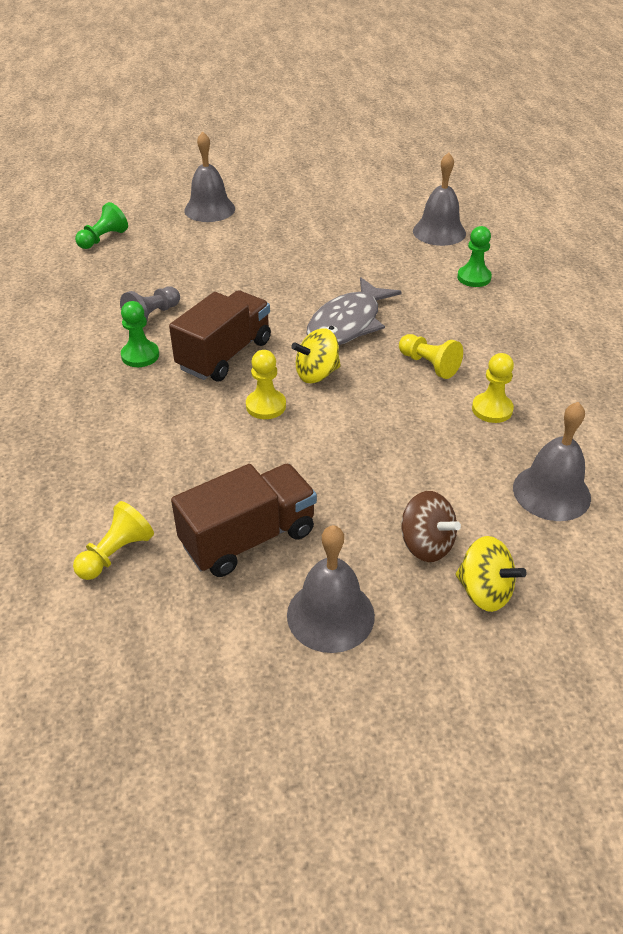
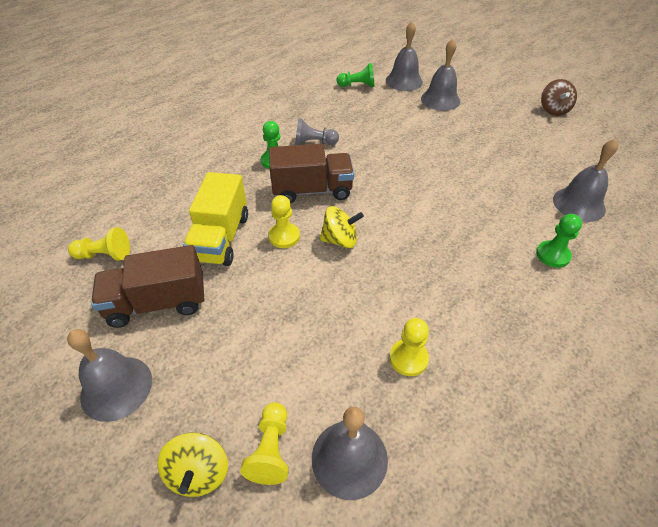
camera: 50 degrees right, 5 degrees up
(145, 210) = (404, 81): none -> grey bell
(210, 450) = (221, 238): none -> yellow truck
(248, 538) = (157, 303): brown truck -> brown truck turned 150 degrees clockwise
(317, 374) = (340, 240): yellow spinning top -> yellow spinning top turned 150 degrees clockwise
(347, 324) = (409, 223): grey fish -> none
(426, 544) = (222, 403): brown spinning top -> brown spinning top (553, 110)
(429, 365) = (416, 290): yellow pawn -> yellow pawn (271, 450)

